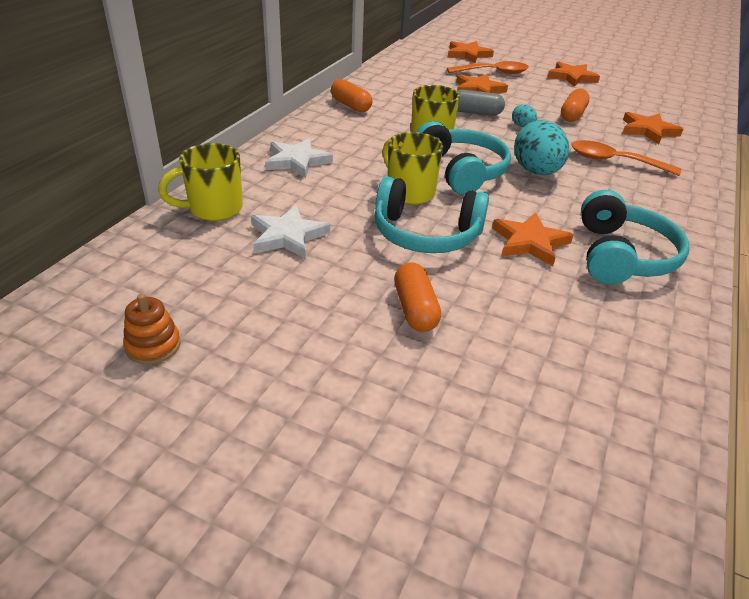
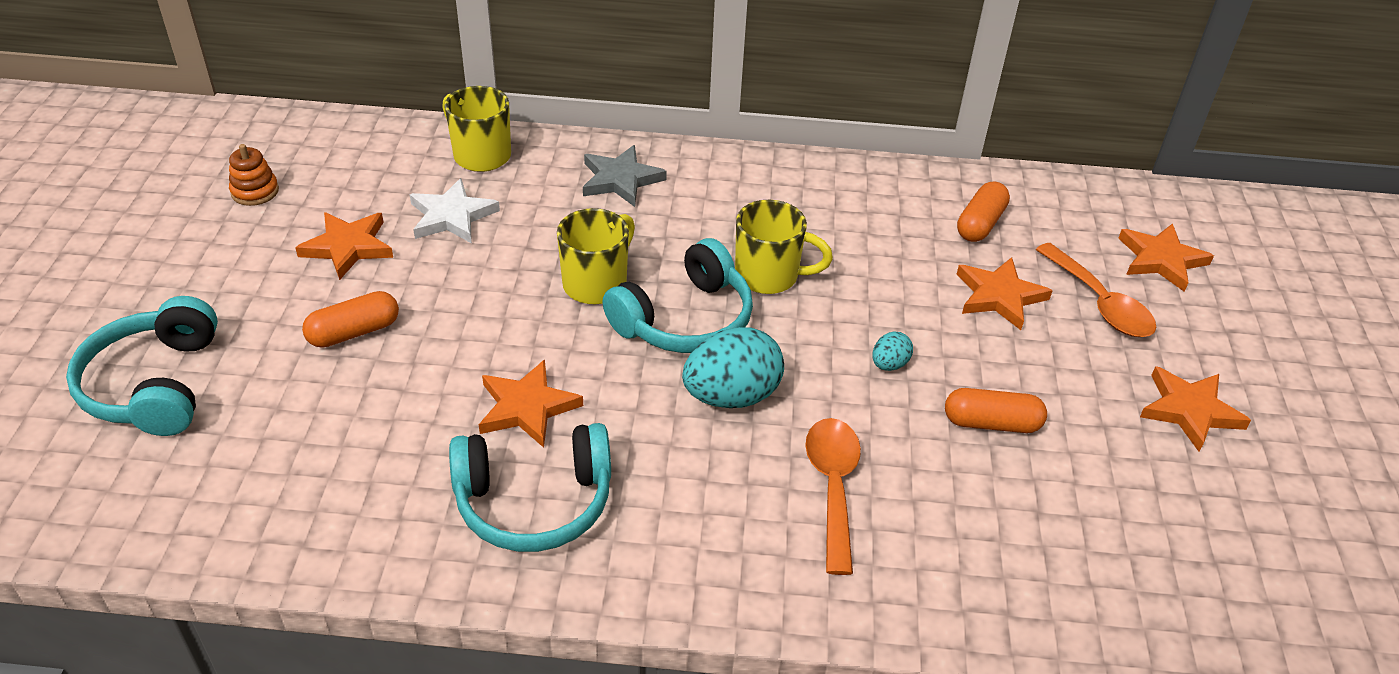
camera: 70 degrees right, 5 degrees up
(297, 161) = (620, 179): white star -> grey star
(351, 105) = (817, 182): orange capsule -> orange capsule (980, 224)
(425, 234) = (503, 315): turquoise headphones -> turquoise headphones (154, 385)
(475, 112) = (898, 306): grey capsule -> none
(648, 130) = (1007, 534): orange star -> orange star (348, 247)

